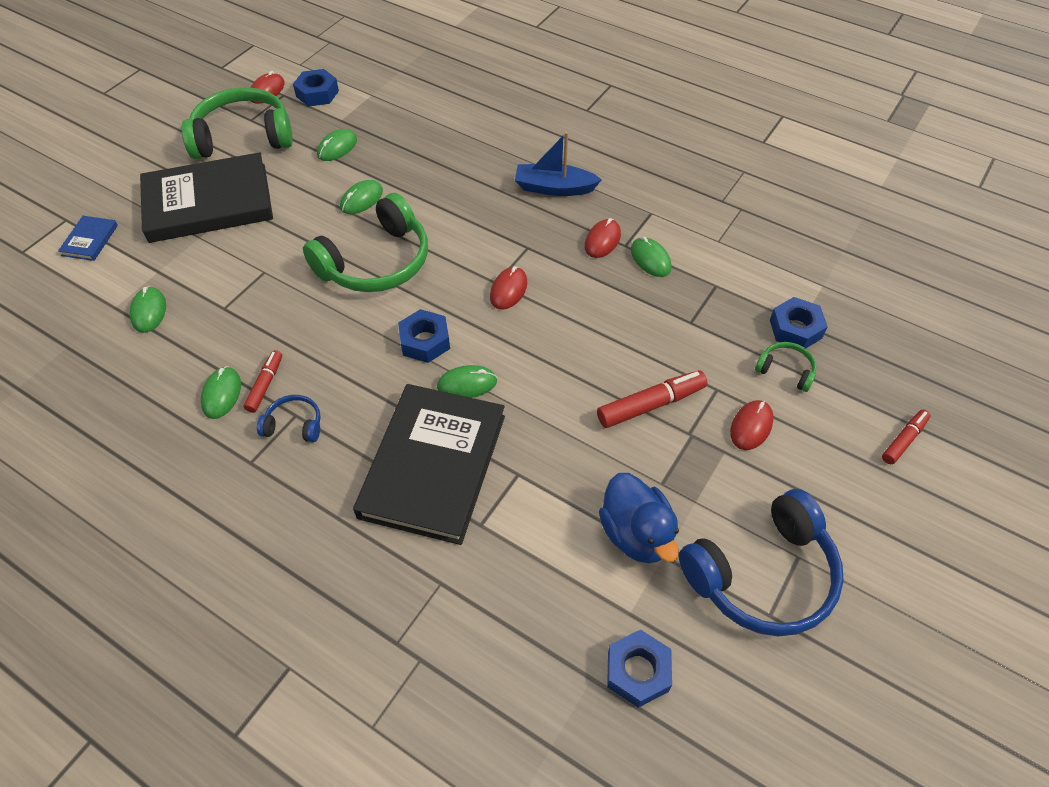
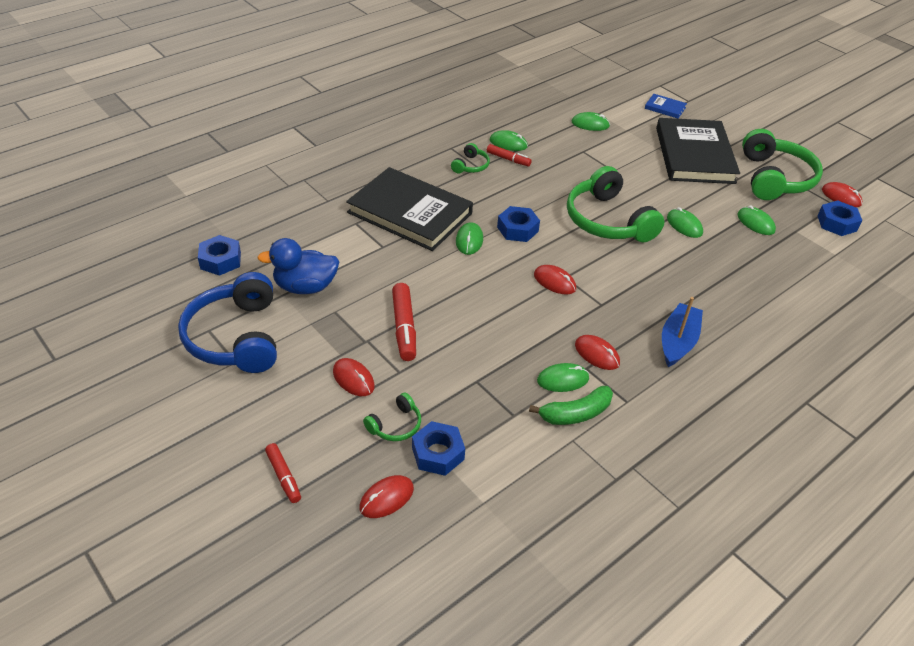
camera: 105 degrees right, 10 degrees down
(294, 424) = (471, 166): blue headphones -> green headphones
(687, 244) = (575, 414): none -> green banana
(867, 352) = (386, 498): none -> red mouse

